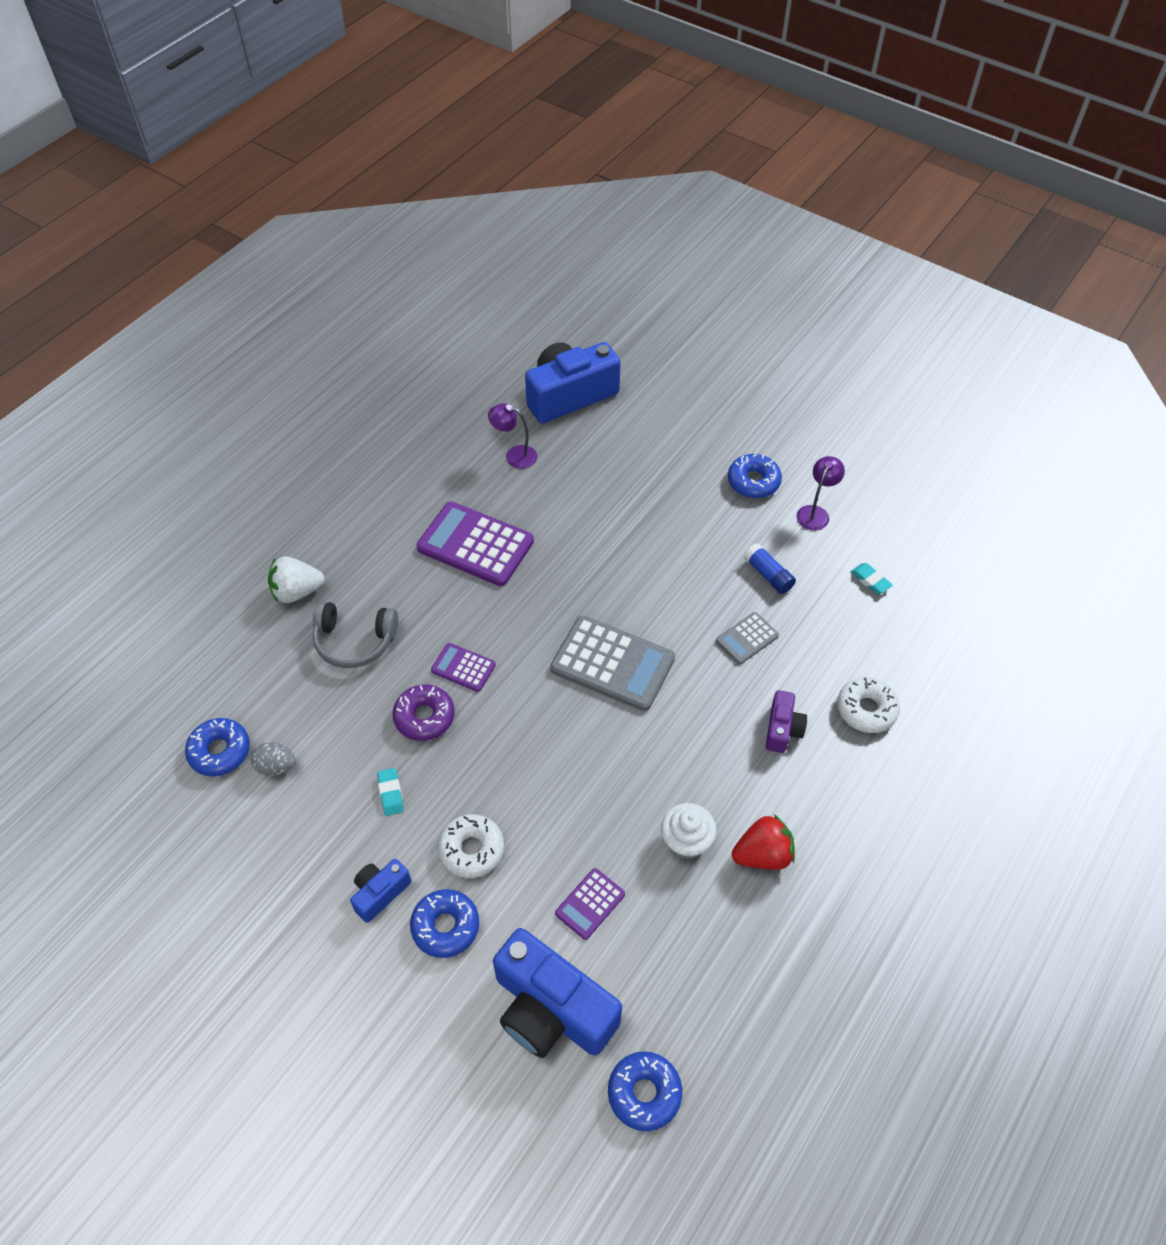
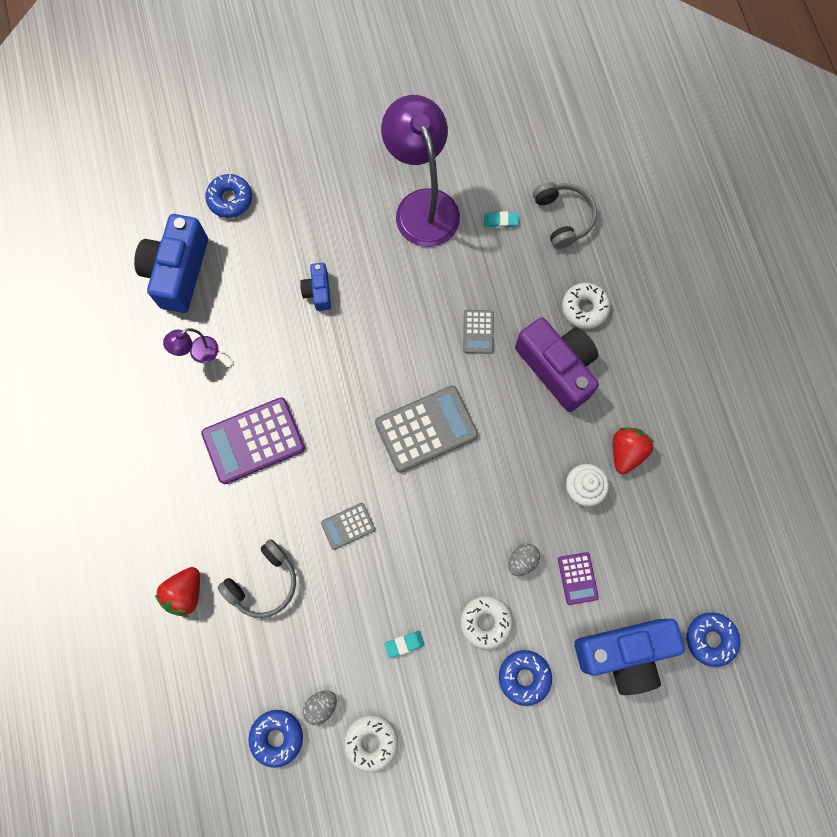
camera: 50 degrees left, 20 degrees up
(273, 833) = (371, 741): none -> white donut
(297, 591) = (185, 593): white strawberry -> red strawberry
(380, 893) = (469, 701): blue camera -> blue camera (318, 291)
(391, 793) = (404, 644): turquoise eraser -> turquoise eraser turned 45 degrees counterclockwise
(424, 717) = (365, 580): purple donut -> none
(463, 668) = (348, 526): purple calculator -> grey calculator
(561, 838) = (522, 560): none -> grey egg
(753, 482) = (364, 220): blue donut -> blue donut (230, 199)
(768, 575) = (443, 277): blue glue stick -> none
(782, 729) = (557, 368): purple camera -> purple camera, size x2.02
(815, 513) = (422, 205): purple lamp -> purple lamp, size x2.32
(933, 627) = (563, 218): none -> grey headphones

